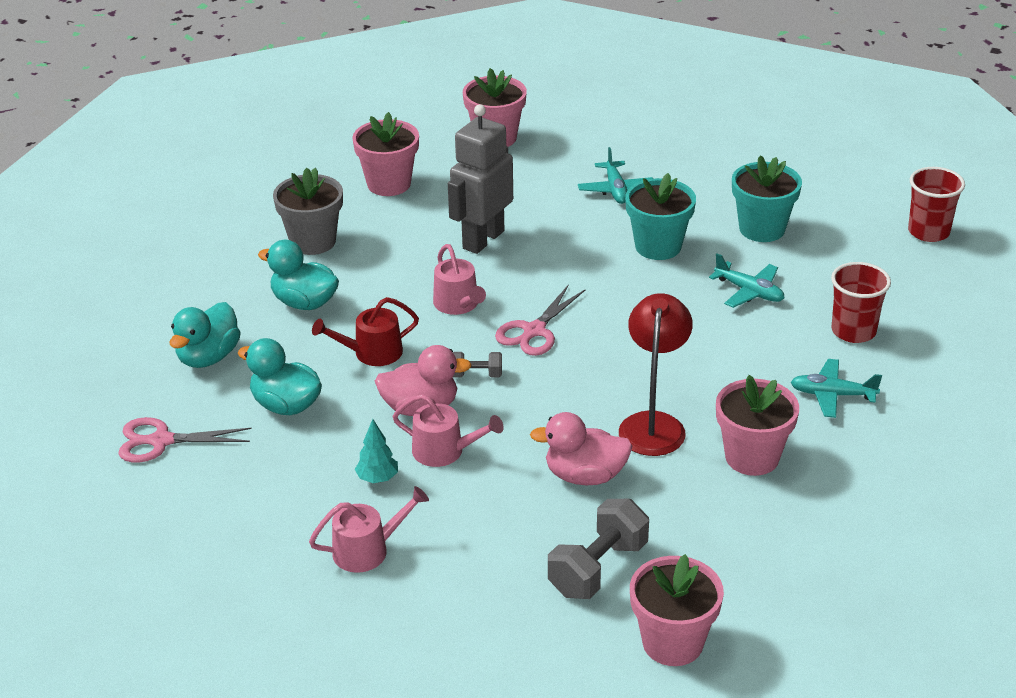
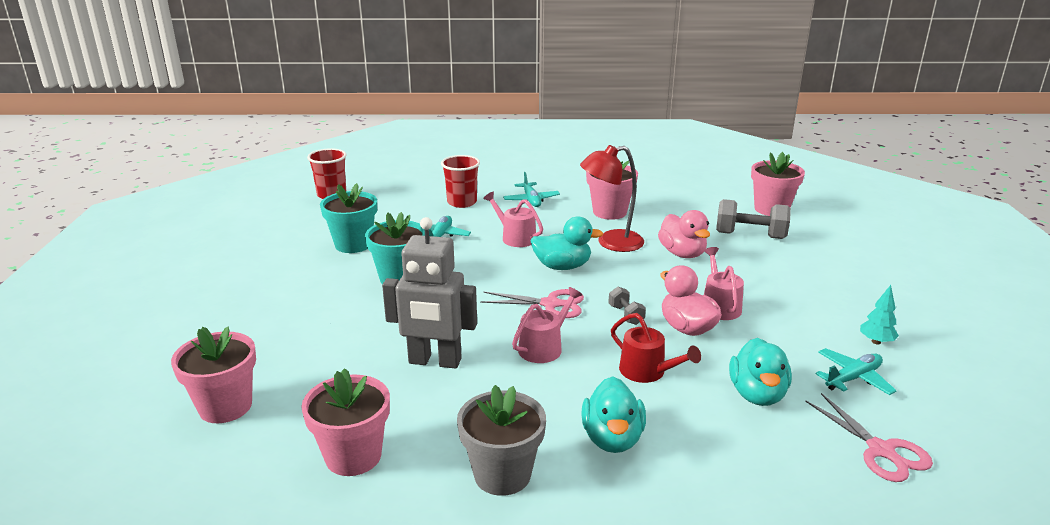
camera: 115 degrees left, 10 degrees down
(208, 357) = (750, 472): turquoise duck -> turquoise duck (562, 266)
(367, 550) = (841, 308): pink watering can -> pink watering can (515, 237)
(377, 479) = (777, 324): turquoise tree -> turquoise tree (876, 342)
(615, 189) = (315, 313): turquoise plane -> turquoise plane (853, 378)

